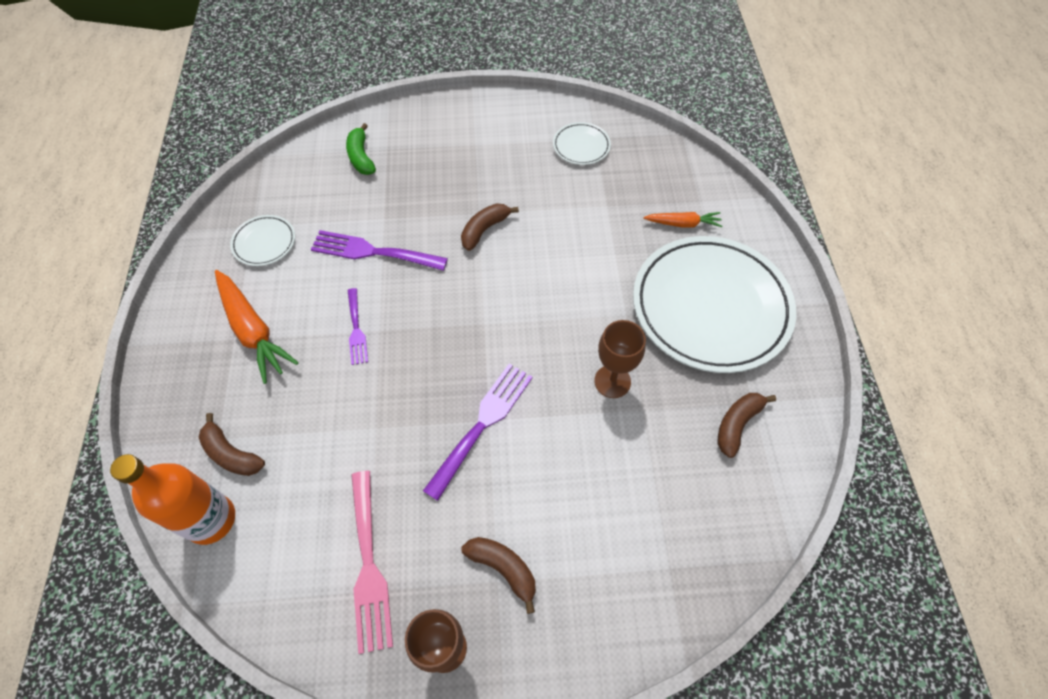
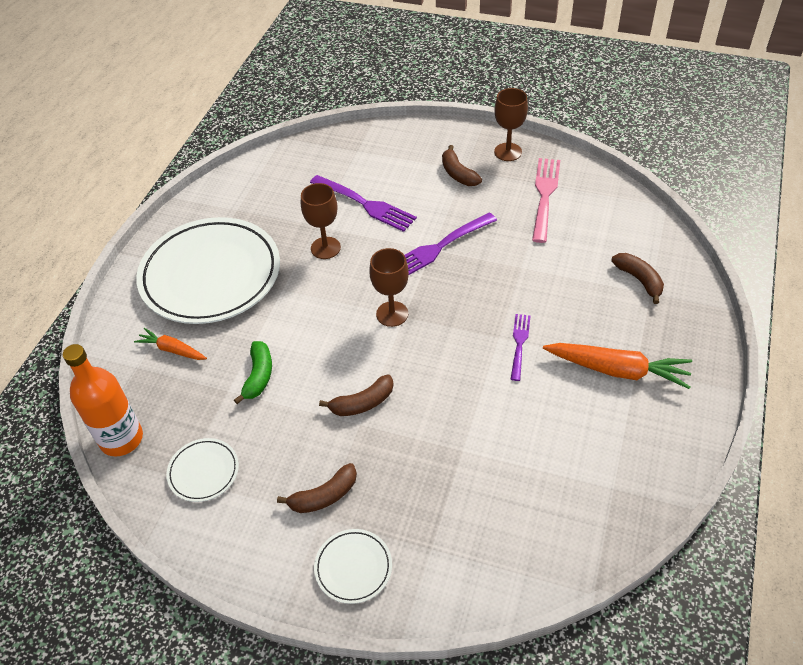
camera: 155 degrees left, 10 degrees down
(211, 520) = (654, 245): orange bottle -> orange bottle (121, 439)
(253, 330) = (617, 370): orange carrot -> orange carrot turned 120 degrees clockwise
(264, 243) = (600, 461): white plate -> white plate (353, 567)
(361, 157) = (466, 546): green banana -> green banana (258, 376)
(373, 252) = (485, 414): purple fork -> purple fork (366, 204)
(497, 322) = (392, 314): none -> brown goblet
(737, 424) = (258, 201): brown banana -> brown banana (324, 496)

